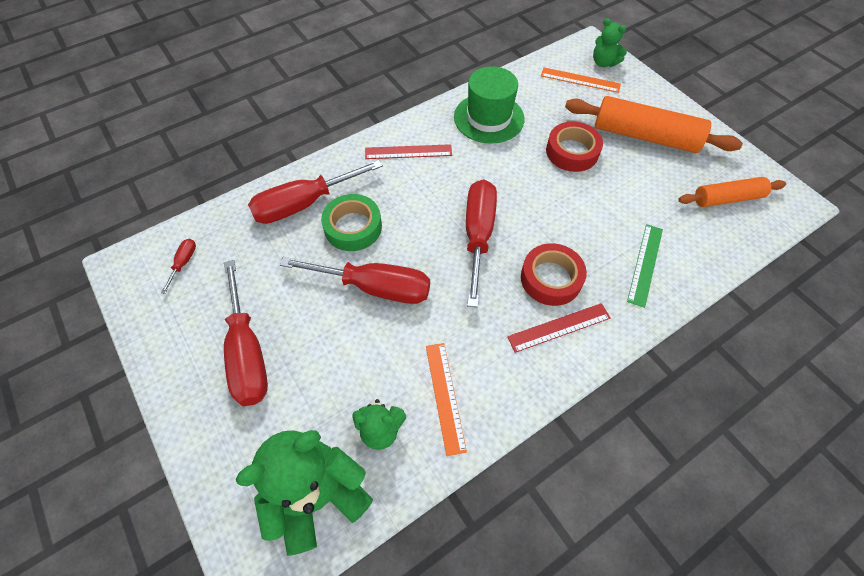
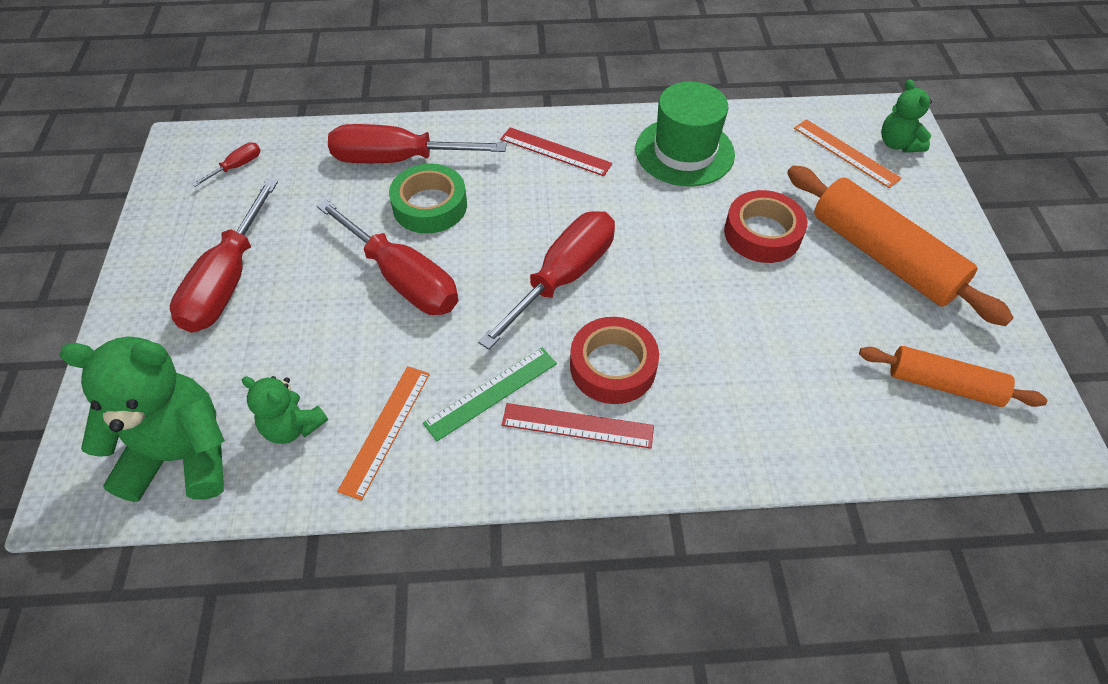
camera: 30 degrees right, 5 degrees down
(645, 264) = (751, 409): green ruler -> green ruler (491, 392)

